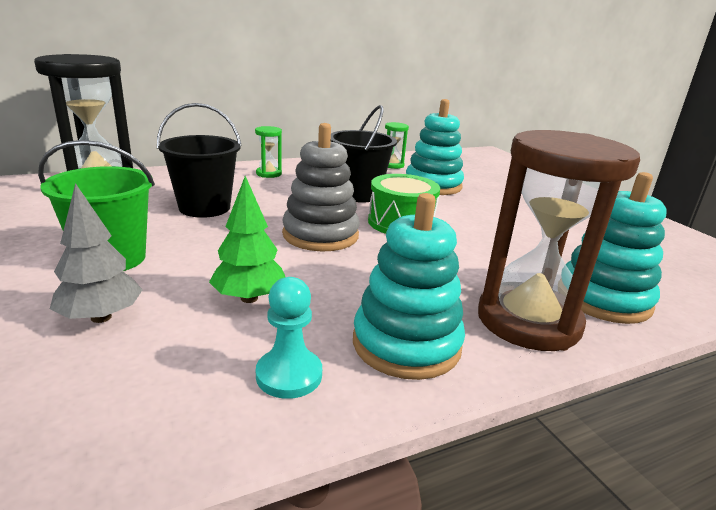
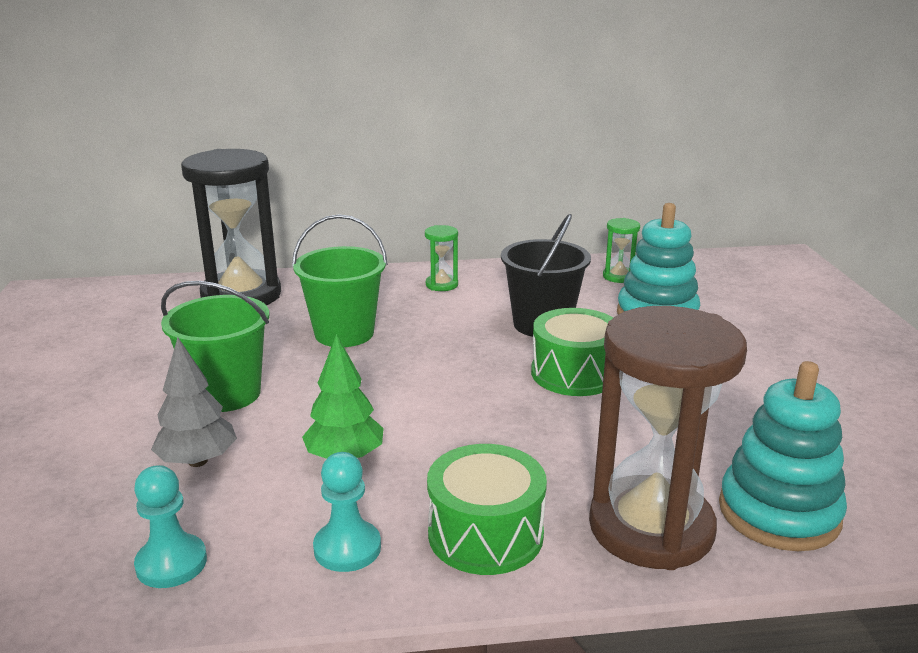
camera: 20 degrees right, 0 degrees up
(103, 421) = (171, 563): none -> turquoise pawn
(204, 207) = (344, 333): black bucket -> green bucket
(320, 235) = (462, 383): grey stacking toy -> none
(406, 344) = (485, 534): turquoise stacking toy -> green drum

